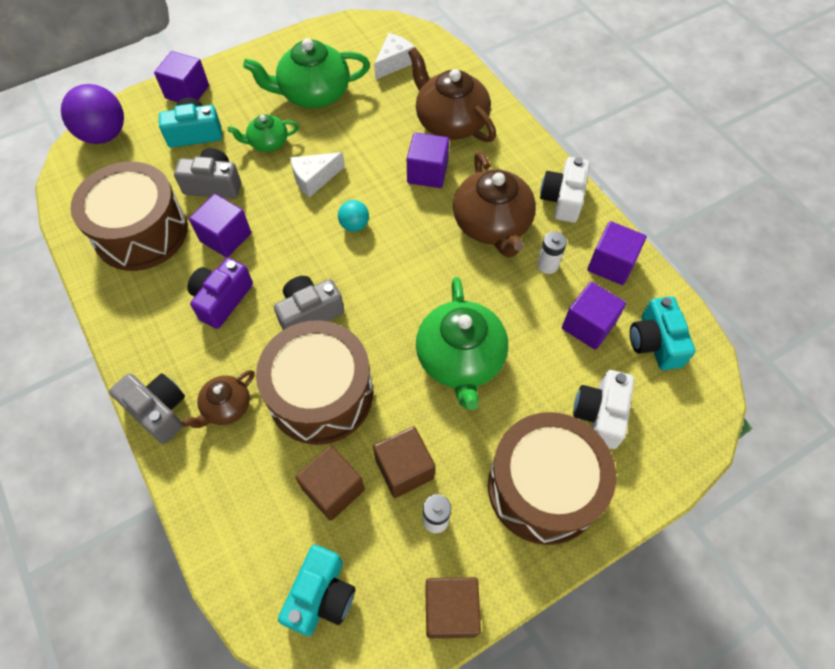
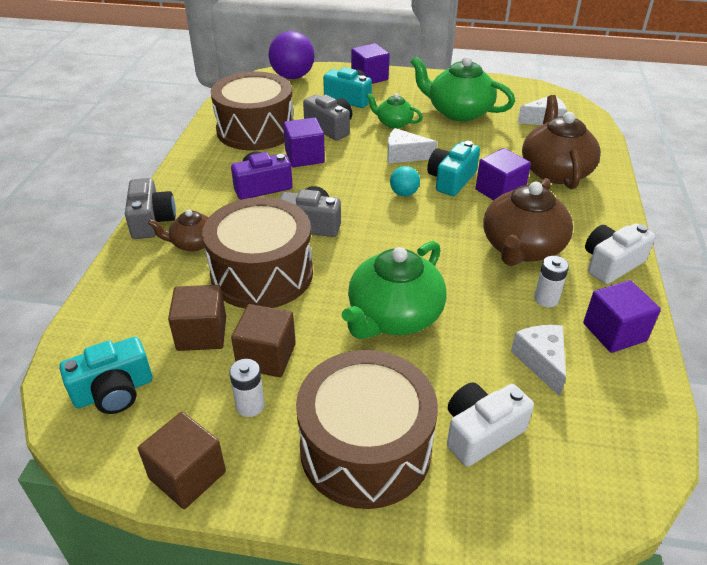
camera: 40 degrees right, 20 degrees down
(588, 325) = (541, 362): purple cube -> white cheese
(655, 342) = (602, 415): turquoise camera -> turquoise camera (451, 180)

